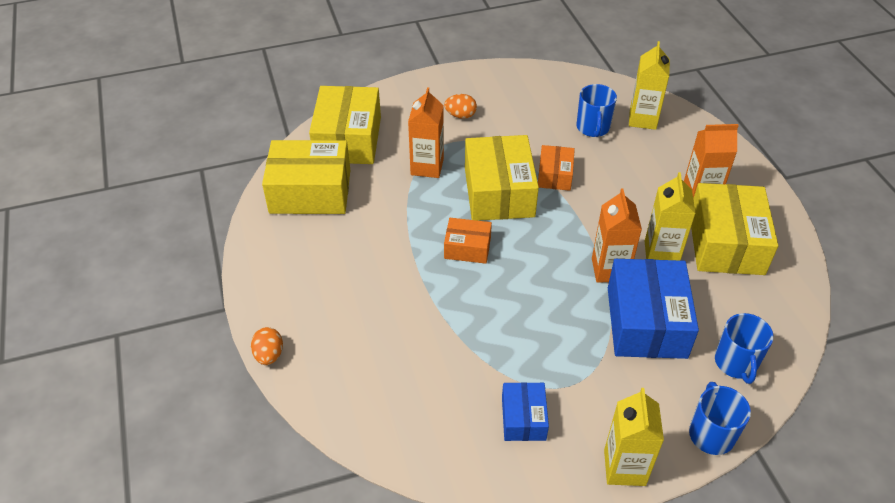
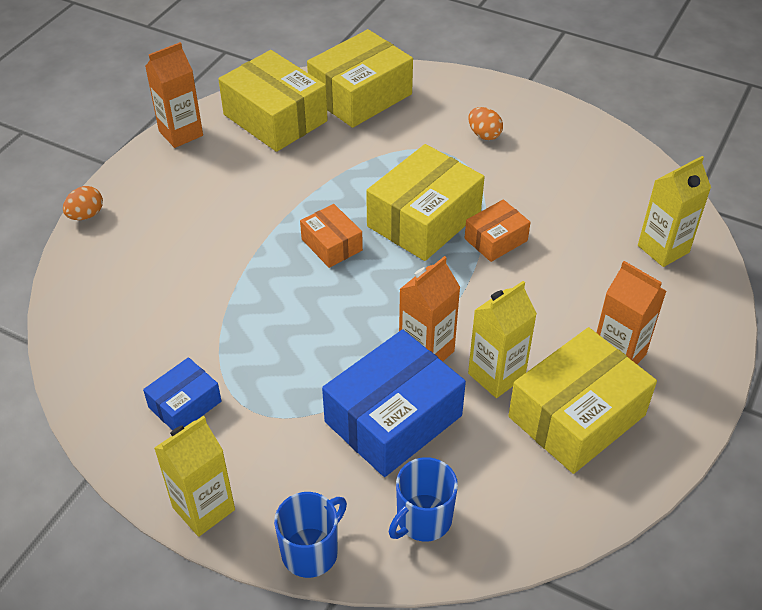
camera: 45 degrees right, 0 degrees up
(427, 167) = (393, 158): orange carton -> orange carton (181, 133)
(593, 128) = (597, 223): blue mug -> none

